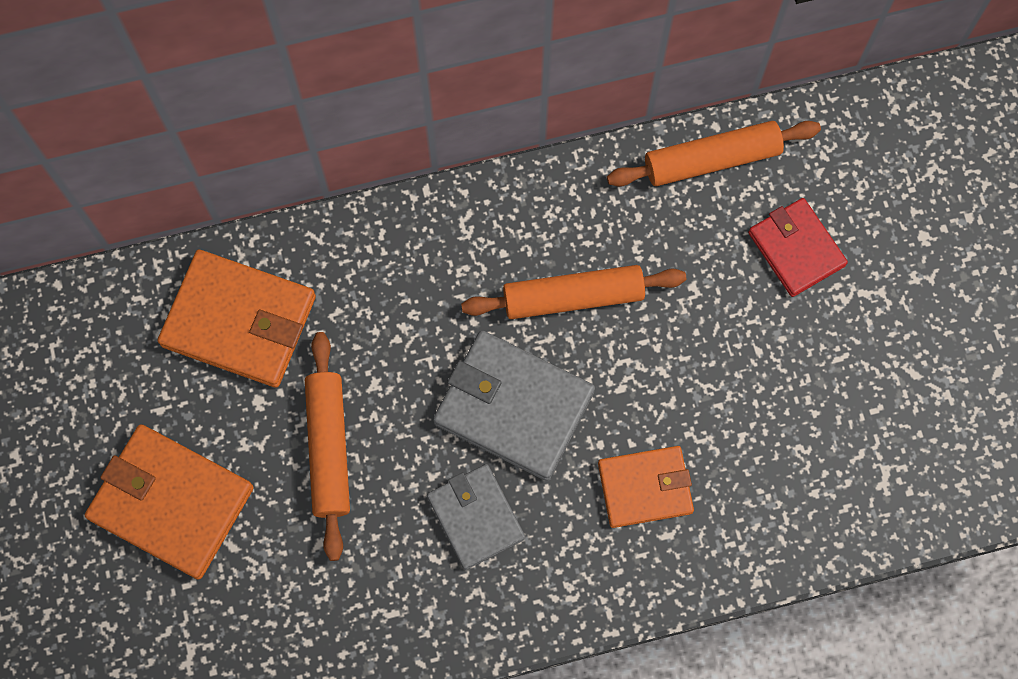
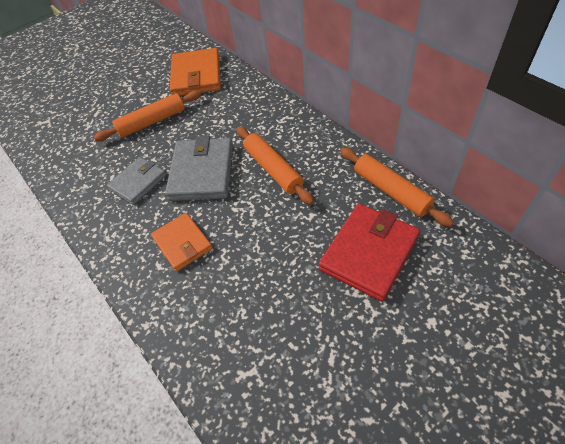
camera: 70 degrees right, 20 degrees down
(171, 502) = (109, 90): orange wallet -> none
(796, 249) = (369, 253): red wallet -> red wallet, size x1.56

